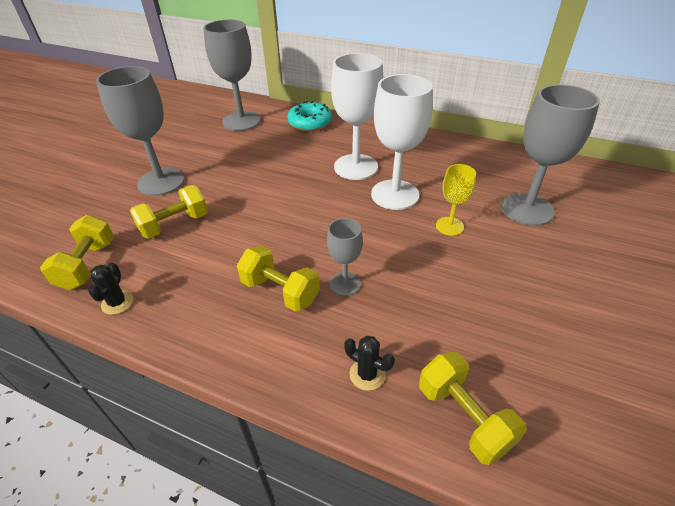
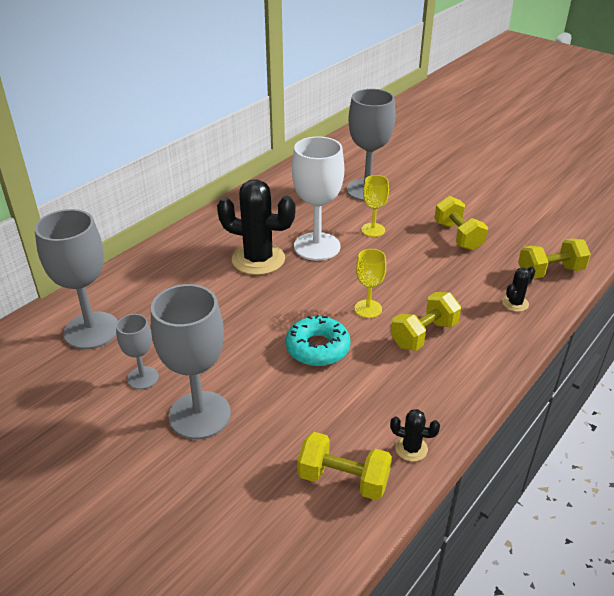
camera: 75 degrees left, 5 degrees down
(174, 225) = (298, 403): yellow dumbbell -> yellow dumbbell (458, 236)
(309, 244) = (368, 309): none -> yellow goblet
(310, 123) = (142, 274): turquoise donut -> turquoise donut (317, 348)
(345, 283) = (424, 297): grey goblet -> grey goblet (143, 378)
(356, 167) = (258, 259): white goblet -> black cactus

